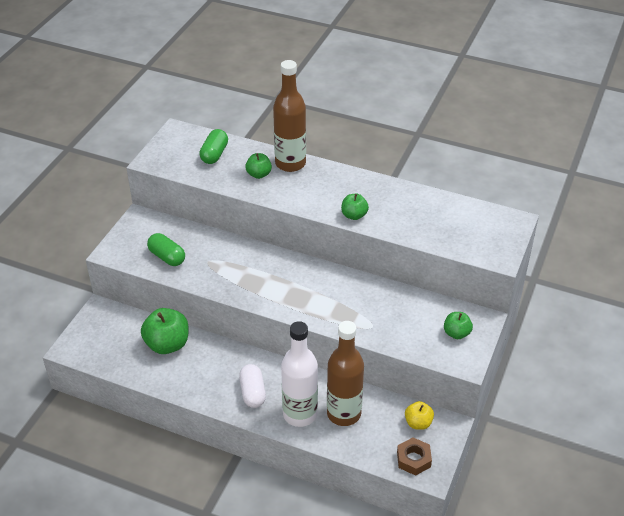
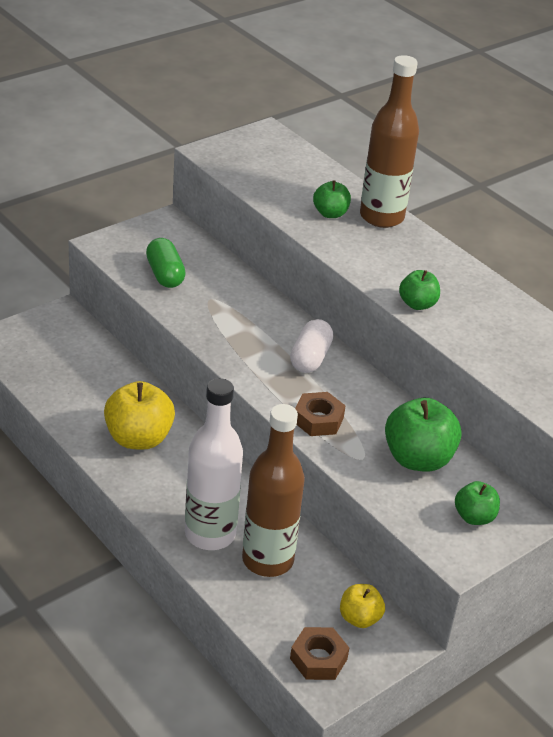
camera: 25 degrees right, 5 degrees down
(167, 344) = (110, 384): green apple -> green apple (418, 459)
(212, 373) = (138, 438): none -> yellow apple
(214, 154) = (293, 172): green capsule -> none
(253, 392) = (170, 482): white capsule -> white capsule (310, 358)
(330, 313) = (318, 420): none -> brown nut

